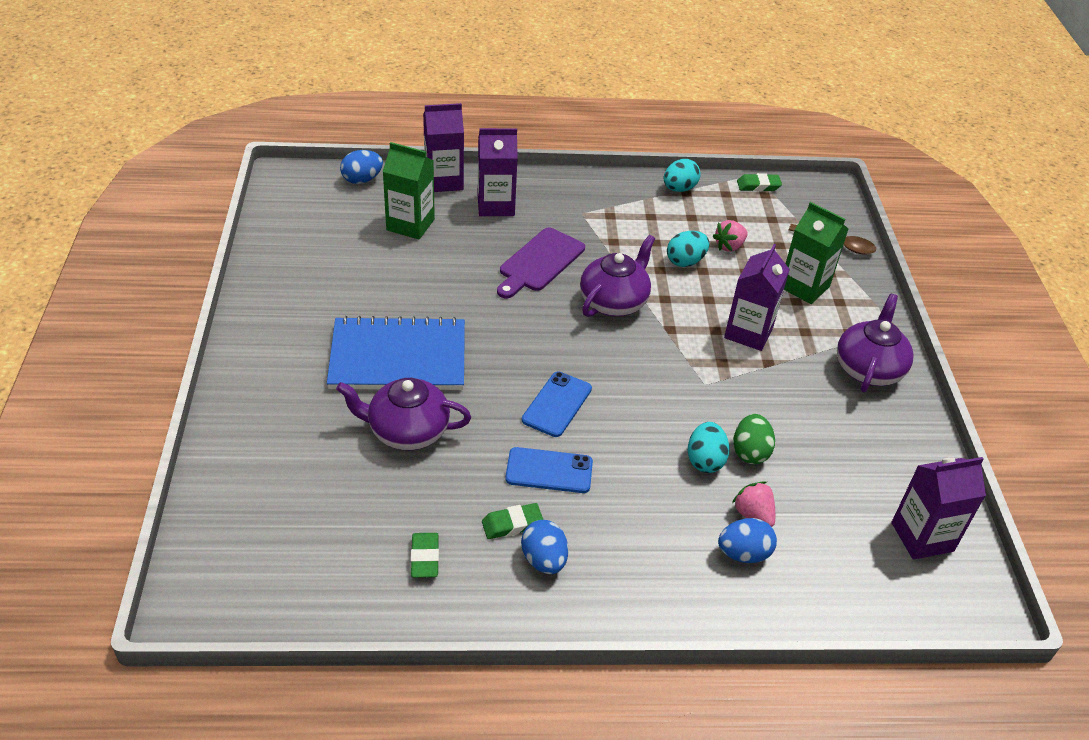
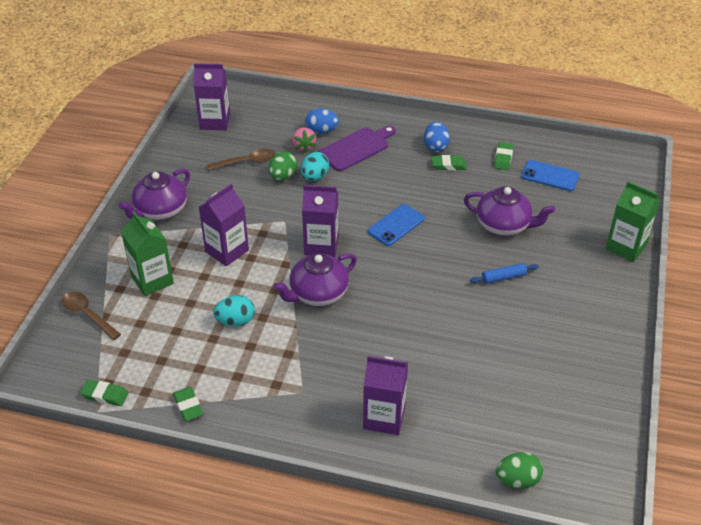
camera: 160 degrees left, 0 degrees up
(362, 180) = (517, 480): blue egg -> green egg
(398, 357) = (503, 277): blue notebook -> blue rolling pin
(410, 225) = (474, 407): green carton -> green carton (626, 247)
(444, 181) = (429, 462): purple carton -> purple carton (321, 245)
(539, 262) = (365, 343): purple cutting board -> purple cutting board (356, 148)
(549, 471) = (416, 188): blue phone -> blue phone (550, 176)
(679, 189) = (188, 406): turquoise egg -> green eraser
(729, 246) = (186, 330): pink strawberry -> none
(817, 467) = (246, 162): none -> brown spoon

